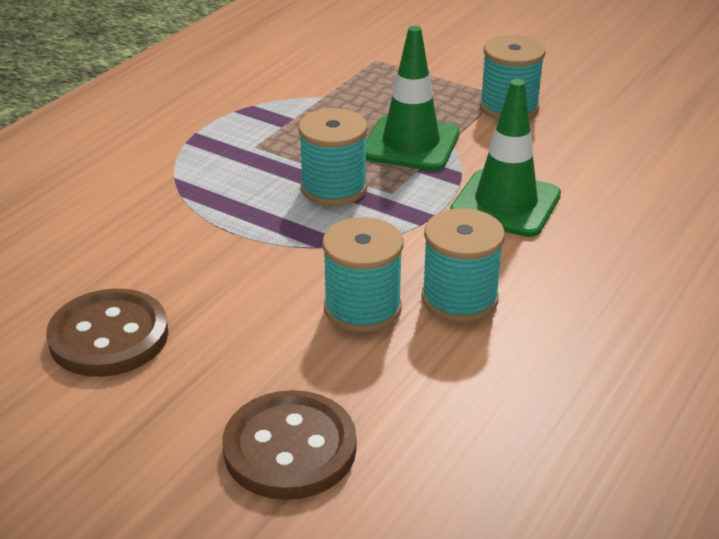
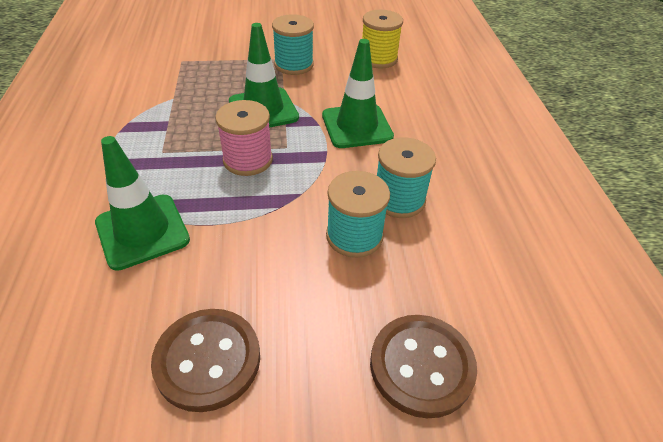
camera: 40 degrees left, 10 degrees up
(163, 209) = (142, 231): none -> green traffic cone
(334, 188) = (248, 160): turquoise spool -> pink spool
(639, 137) = (378, 59): none -> yellow spool

